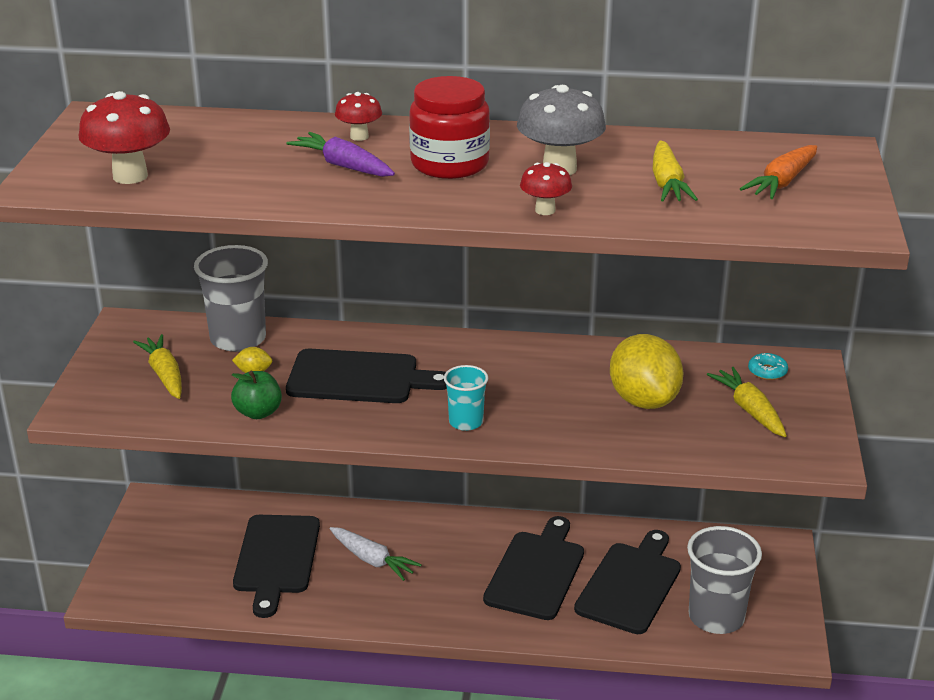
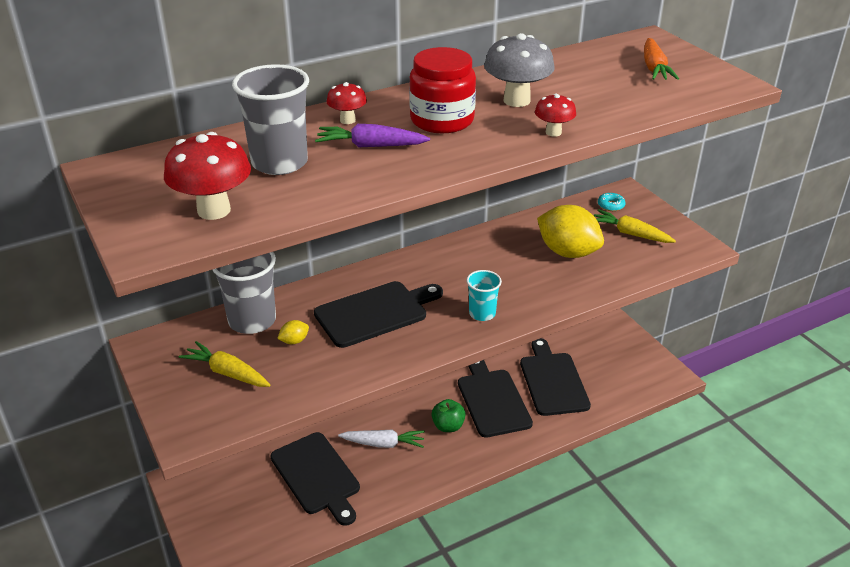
camera: 35 degrees left, 5 degrees up
(258, 412) = (334, 370): green apple -> green apple (448, 426)
(667, 183) = (594, 89): yellow carrot -> none
(716, 617) = (617, 377): grey cup -> grey cup (279, 163)

